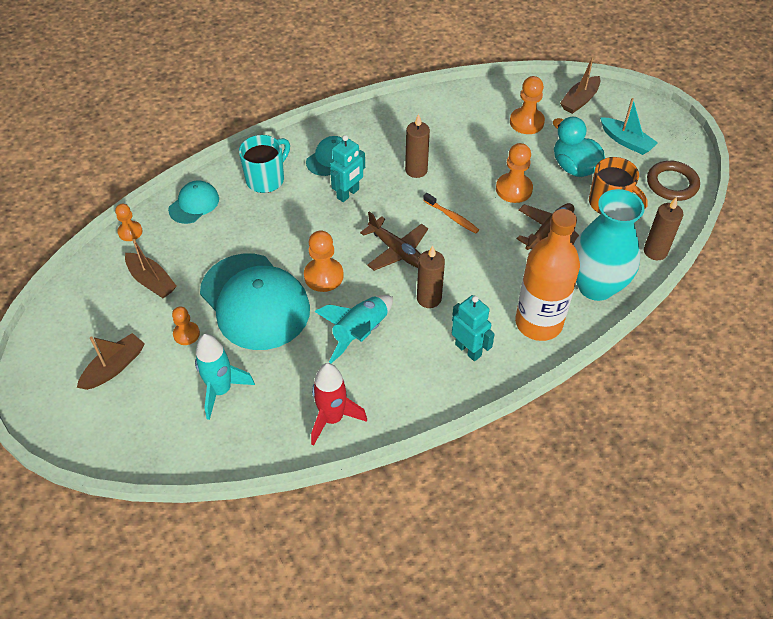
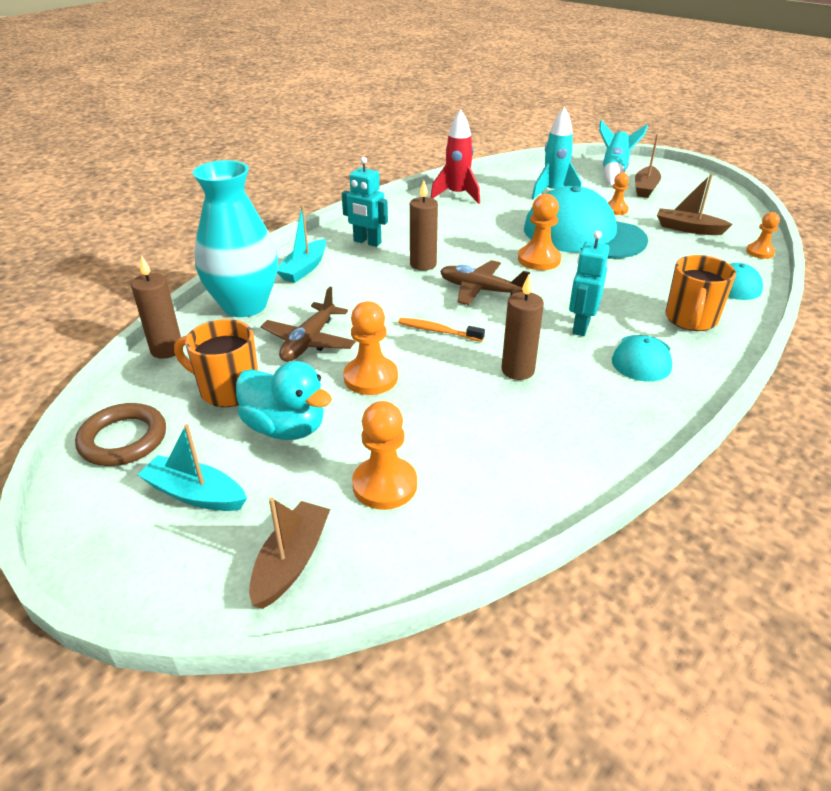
camera: 160 degrees right, 15 degrees down
(266, 179) = (691, 320): turquoise mug -> orange mug
(360, 332) = (472, 234): turquoise rocket -> turquoise rocket (614, 171)
(538, 323) = (304, 268): orange bottle -> turquoise boat

